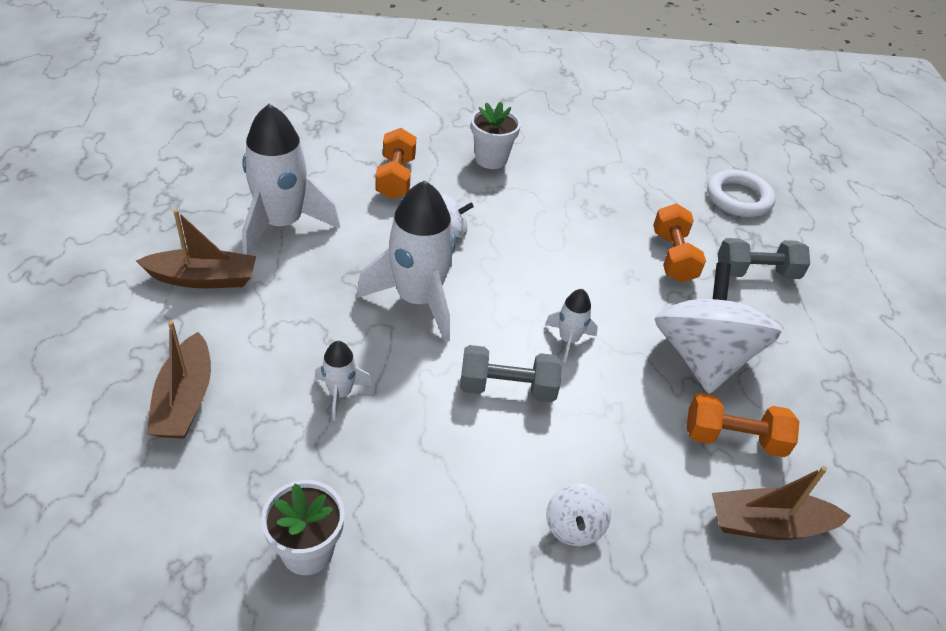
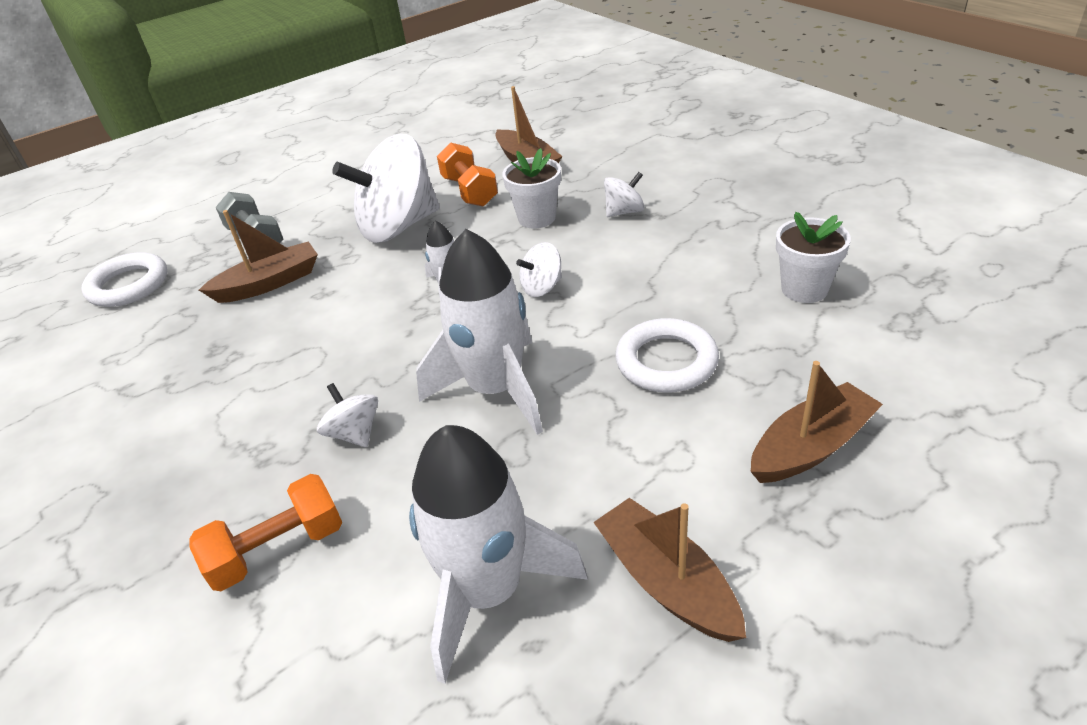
camera: 115 degrees left, 5 degrees down
(340, 393) = (666, 361): white rocket -> white ring
(491, 159) = (161, 485): white flower pot -> white flower pot (537, 218)
(507, 388) = (542, 287): grey dumbbell -> white spinning top
(673, 257) = (269, 283): orange dumbbell -> brown boat

